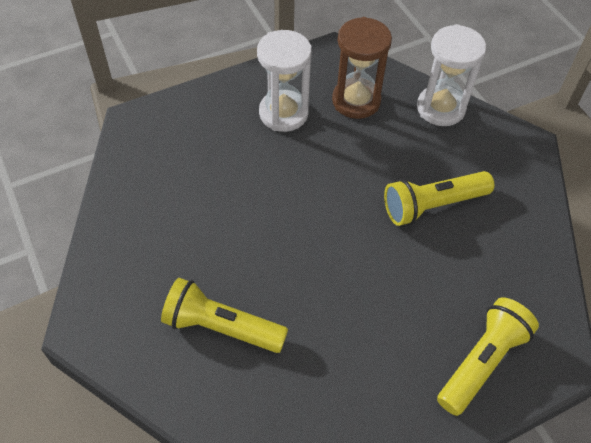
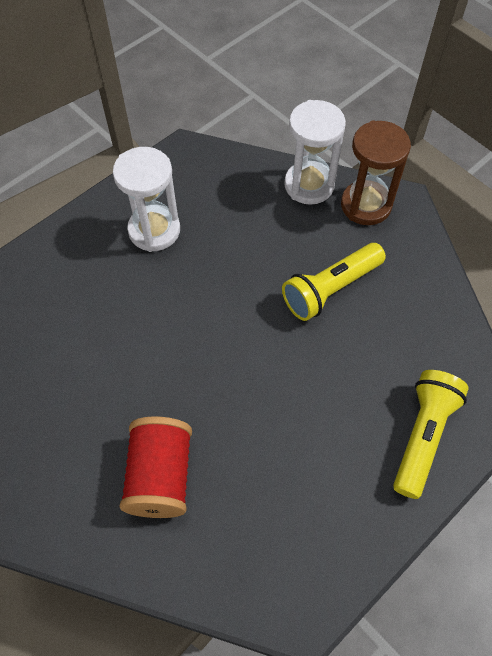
camera: 15 degrees left, 5 degrees up
(221, 326) = (160, 476): yellow flashlight -> red spool
(356, 101) = (223, 198): brown hourglass -> brown hourglass (366, 205)

